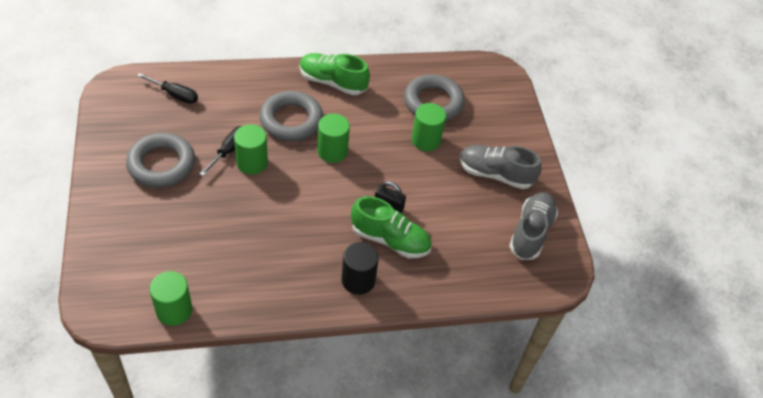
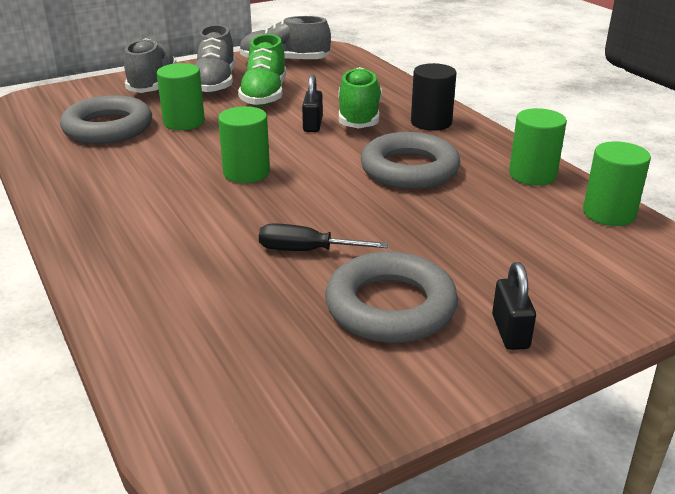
camera: 105 degrees left, 20 degrees down
(112, 199) = (510, 332): none -> black padlock
(175, 95) = (206, 353): black screwdriver -> none
(252, 163) = (316, 225): green cylinder -> green cylinder (532, 175)
(291, 120) = (203, 215): grey ring -> grey ring (409, 169)
(332, 82) = (94, 201): green shoe -> green shoe (264, 95)
(507, 138) = (152, 84): none -> grey shoe

